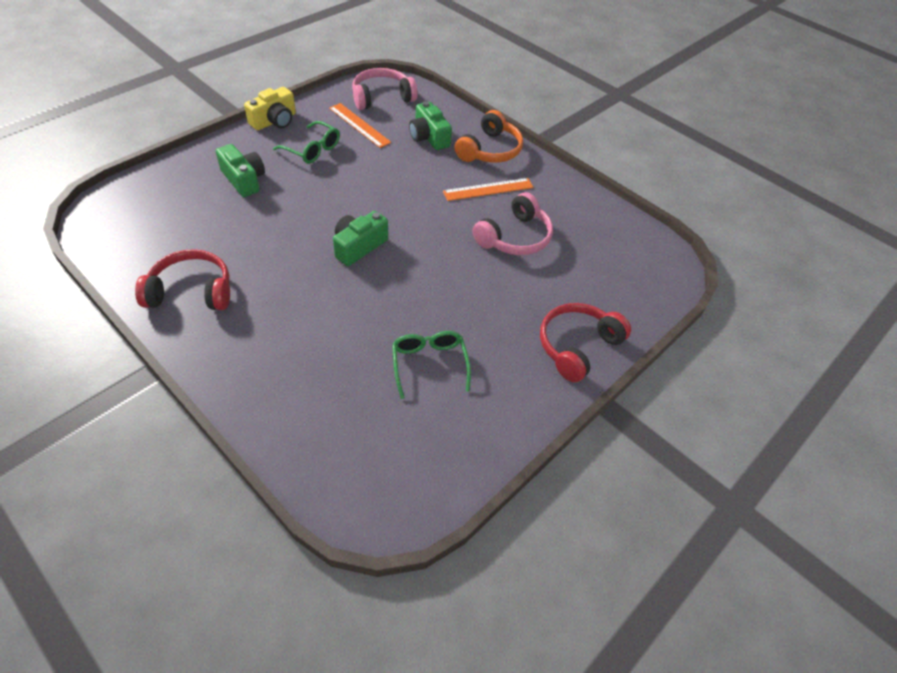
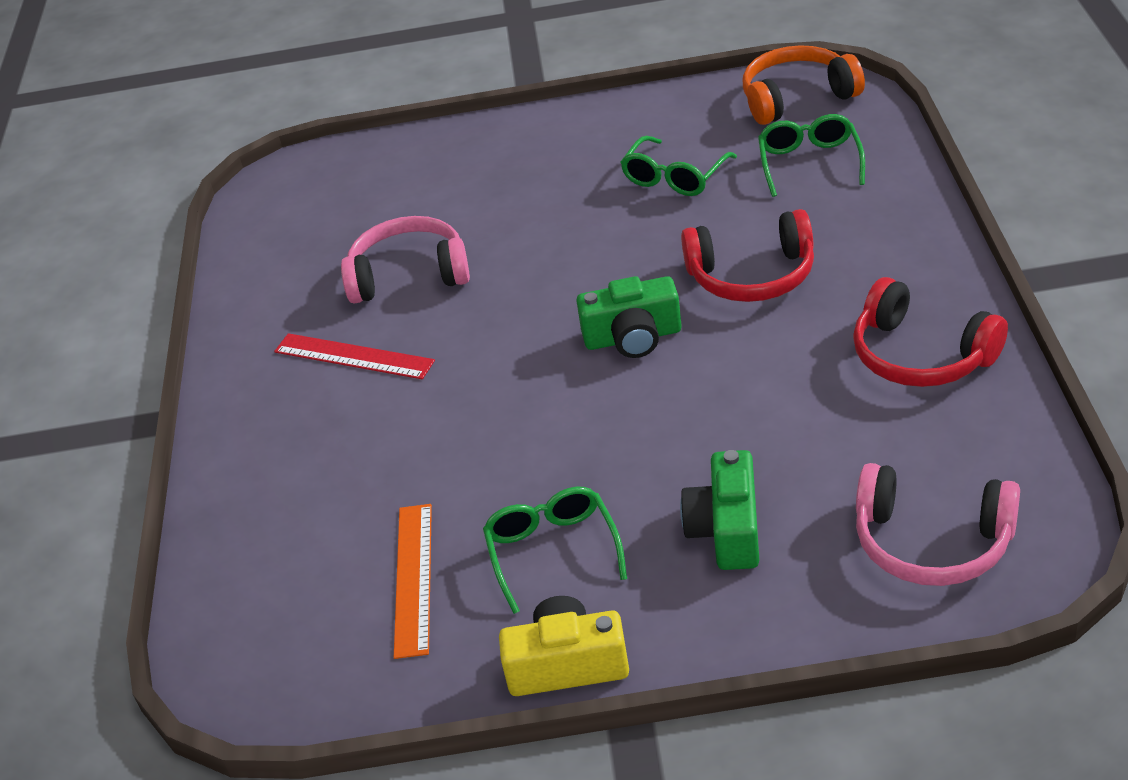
camera: 130 degrees left, 10 degrees down
(344, 416) = (809, 163): none -> green glasses
(382, 97) = (296, 638): pink headphones -> pink headphones (932, 542)
(429, 137) = (323, 494): green camera -> none
(488, 189) = (353, 356): orange ruler -> red ruler
(489, 150) = (261, 425): orange headphones -> orange headphones (797, 98)
(577, 346) = (496, 143): red headphones -> red headphones (752, 275)

